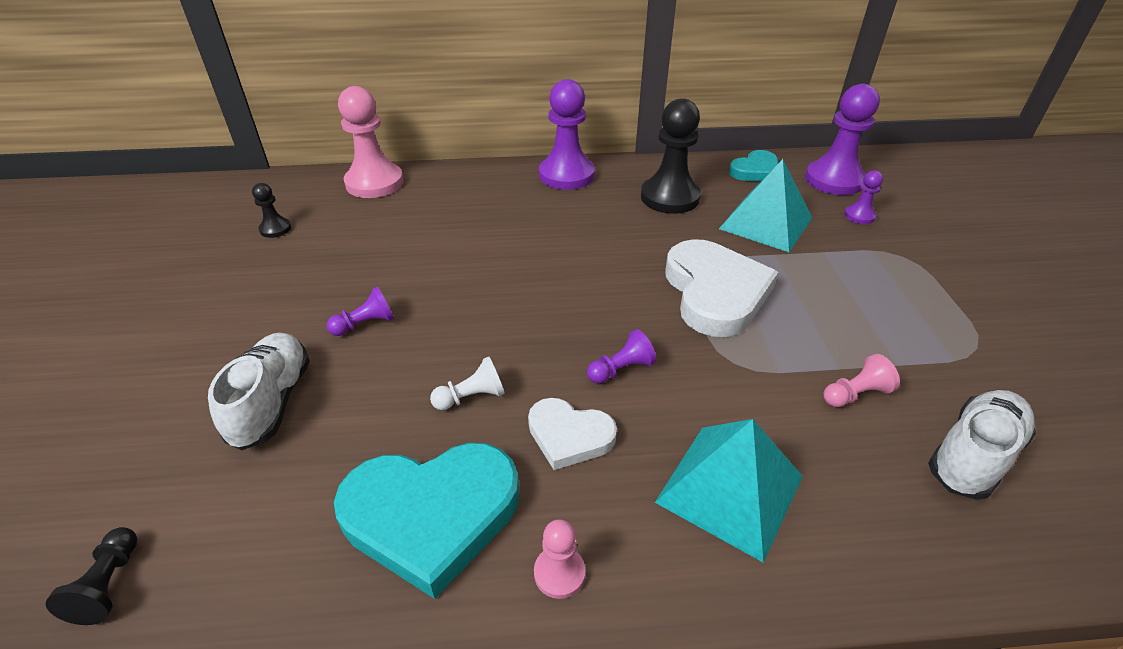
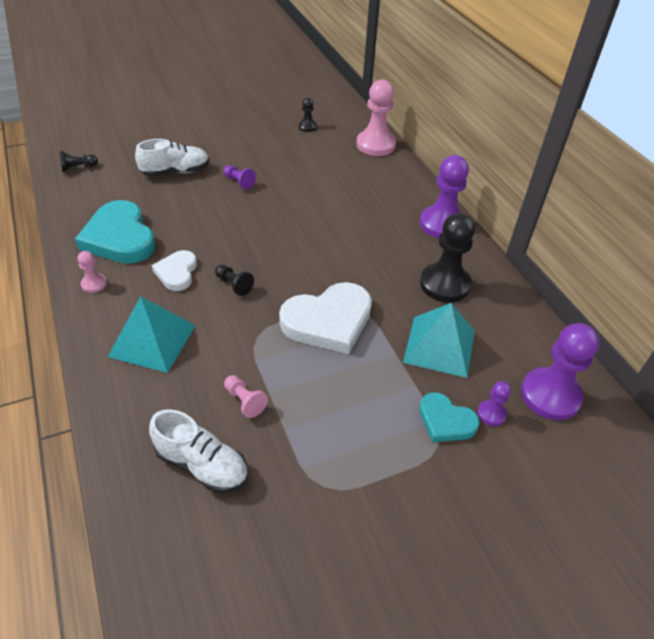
camera: 70 degrees right, 5 degrees up
(471, 397) = (195, 232): white pawn -> none
(621, 369) = (234, 285): purple pawn -> black pawn
(755, 171) = (528, 335): turquoise heart -> turquoise heart (445, 421)

